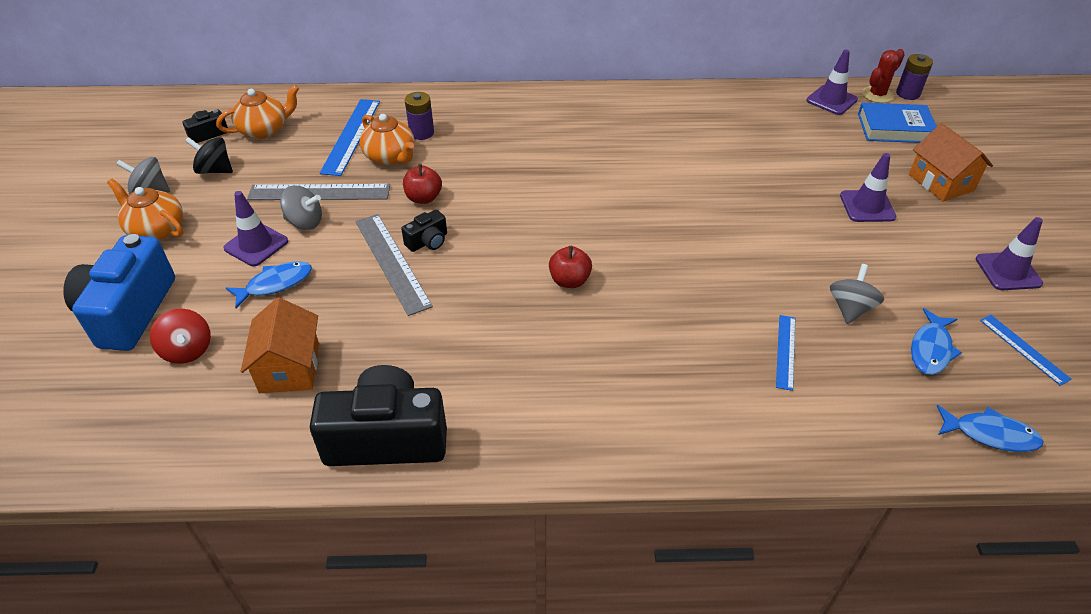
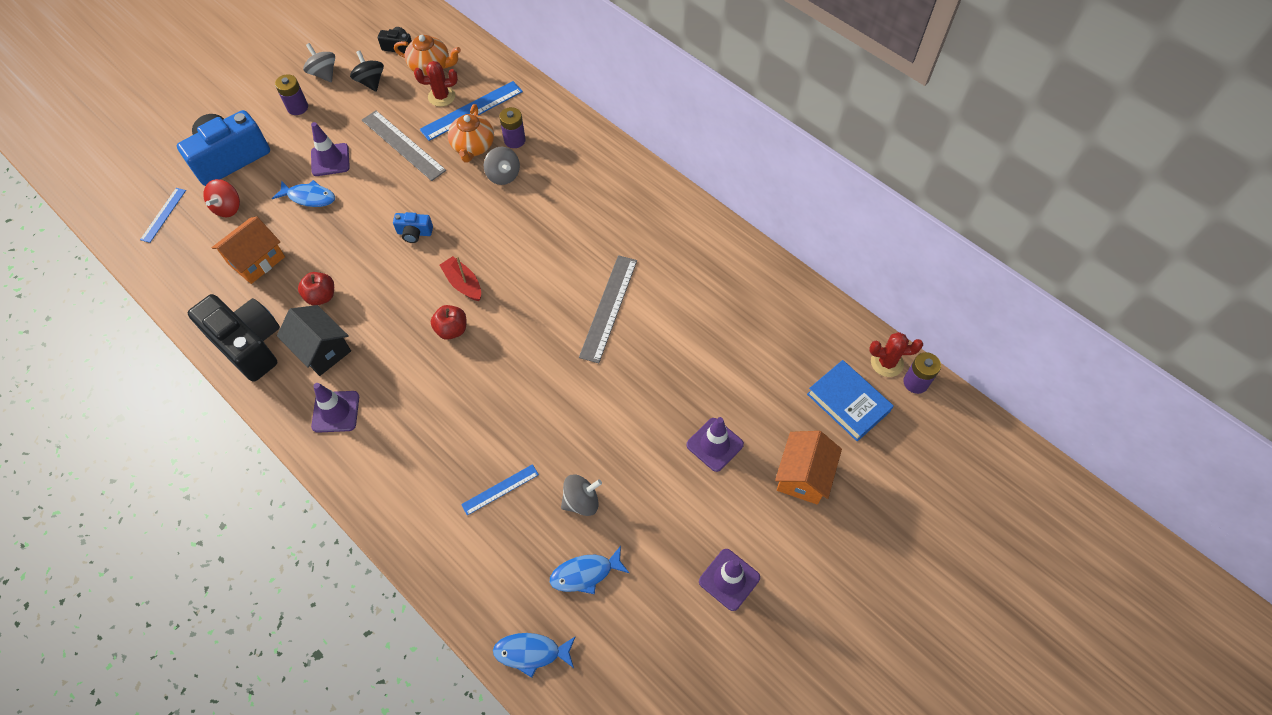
camera: 45 degrees right, 15 degrees up
(156, 230) = (297, 107): orange teapot -> purple battery
(305, 222) = (371, 163): grey spinning top -> grey spinning top (503, 175)
(307, 142) = (441, 96): none -> red cactus
(392, 262) = (379, 232): grey ruler -> grey ruler (609, 308)
(423, 198) = (451, 197): red apple -> red apple (321, 296)
(428, 241) = (414, 233): black camera -> blue camera
(472, 382) = (322, 350): none -> black house
(528, 245) = (463, 284): none -> red boat
(831, 100) = (839, 337): purple traffic cone -> purple traffic cone (335, 411)
(990, 434) = (531, 652): blue fish -> blue fish turned 120 degrees clockwise
(1023, 349) = (643, 632): blue ruler -> blue ruler (163, 215)

